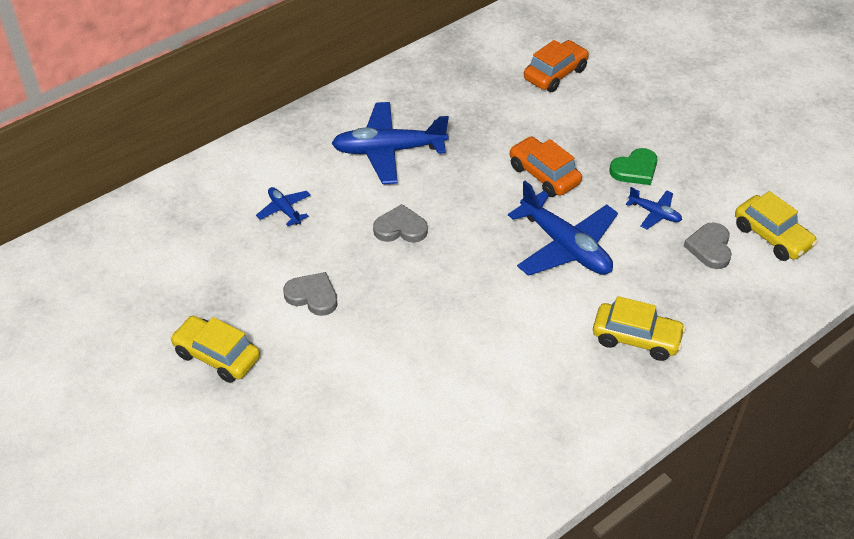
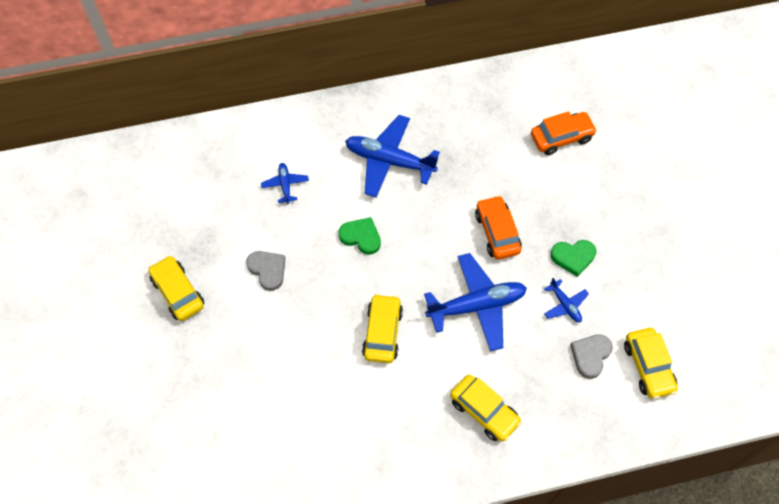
camera: 25 degrees right, 15 degrees up
(400, 228) = (361, 237): grey heart -> green heart
(480, 307) = (382, 332): none -> yellow car
(565, 246) = (476, 305): blue plane -> blue plane turned 90 degrees counterclockwise

